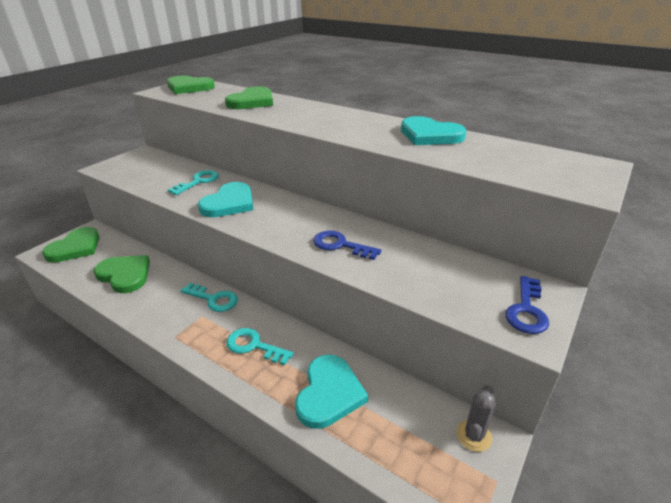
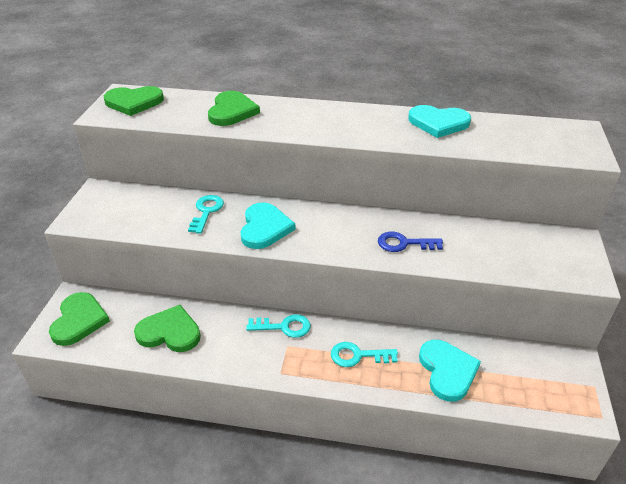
camera: 25 degrees left, 5 degrees up
(473, 436) = (563, 362): grey cactus -> none
(526, 310) = (574, 258): blue key -> none

